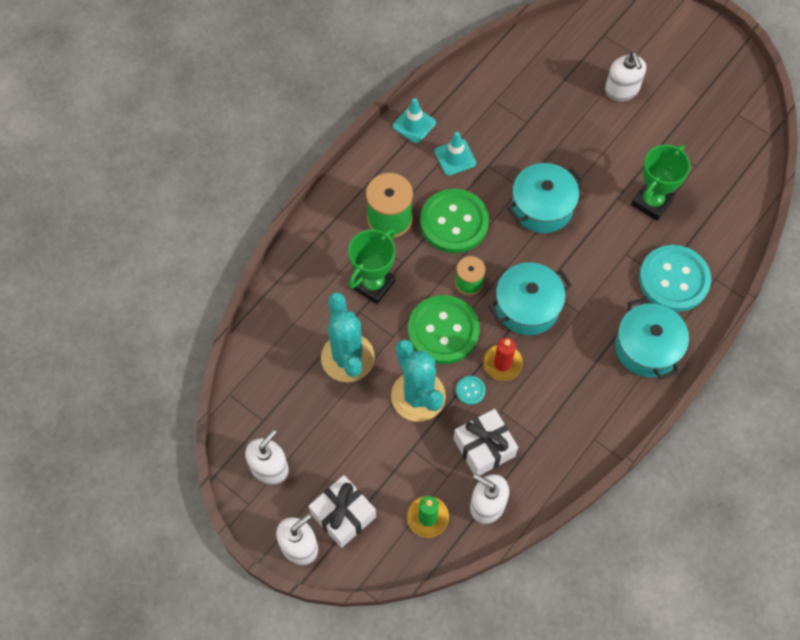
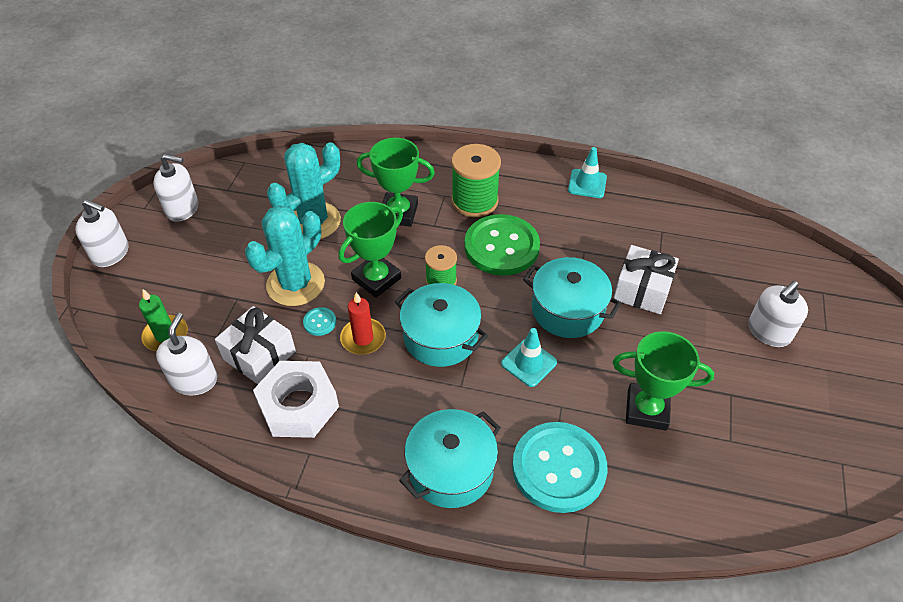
camera: 65 degrees right, 15 degrees down
(343, 515) = (150, 272): white gift -> white gift (642, 290)
(443, 331) = (376, 279): green button -> green trophy
(455, 157) = (574, 223): turquoise traffic cone -> turquoise traffic cone (529, 363)
(547, 433) = (298, 405): none -> white nut

